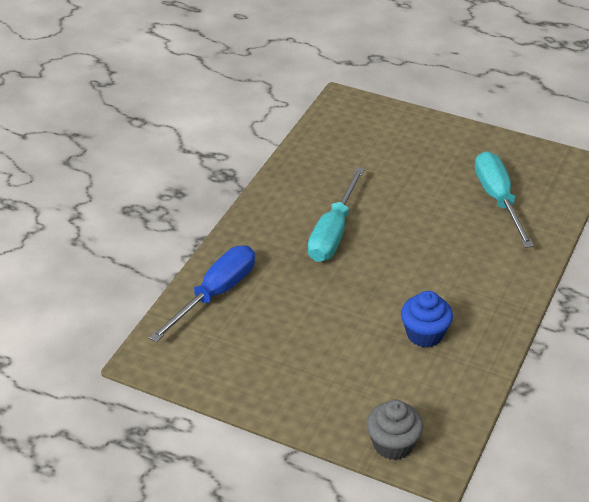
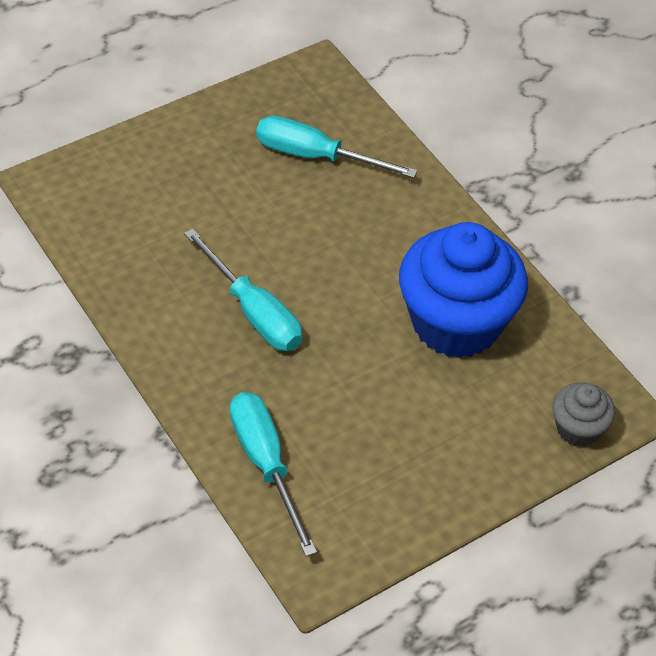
camera: 60 degrees left, 10 degrees up
(215, 294) = (266, 464): blue screwdriver -> turquoise screwdriver
(424, 334) = (456, 323): blue cupcake -> blue cupcake, size x2.12

